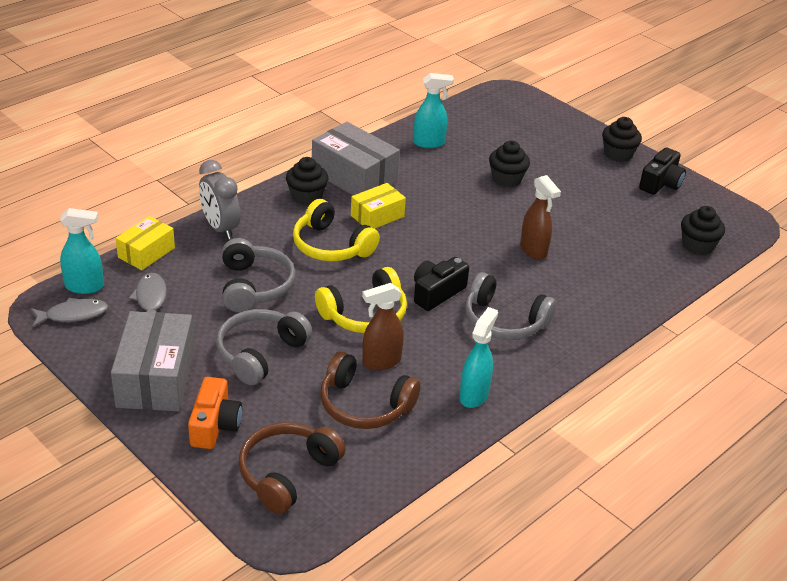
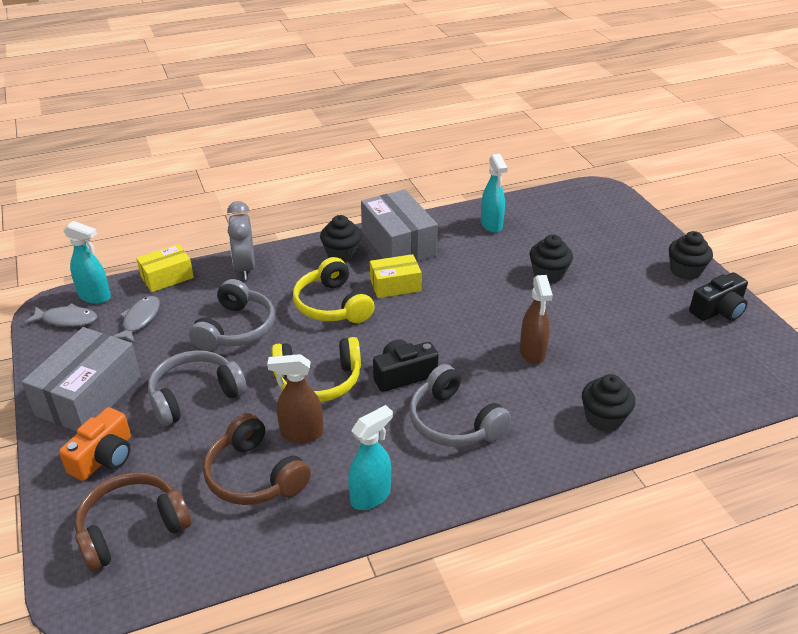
camera: 25 degrees right, 0 degrees up
(429, 143) = (491, 225): turquoise spray bottle -> turquoise spray bottle turned 60 degrees clockwise
(697, 246) = (724, 388): black cupcake -> black cupcake (604, 418)

